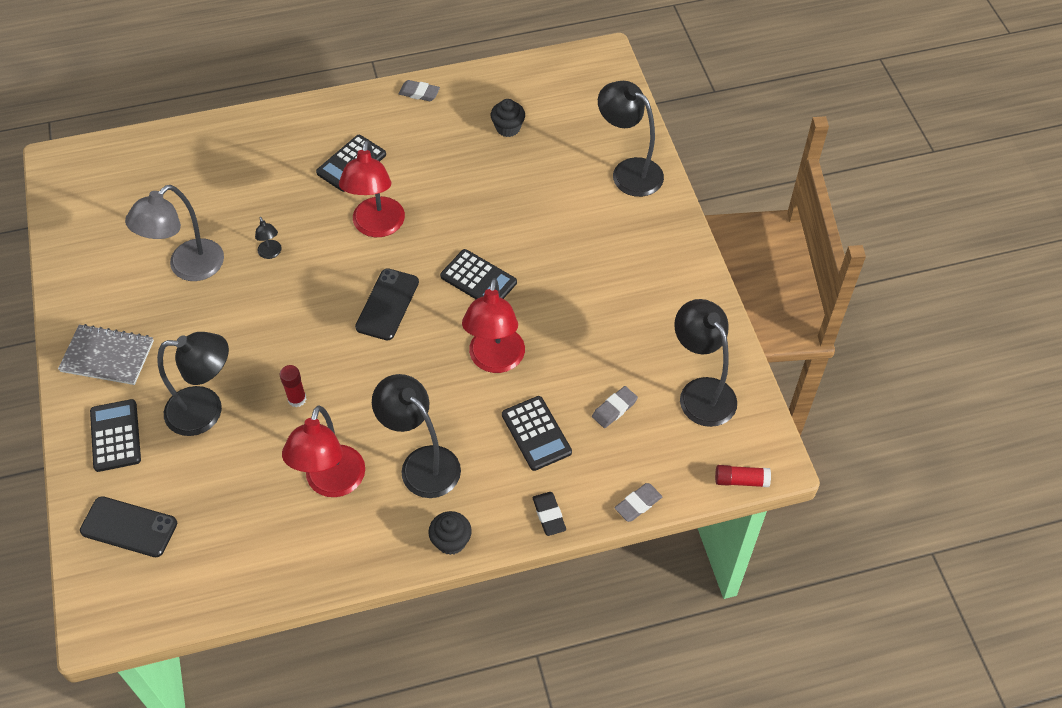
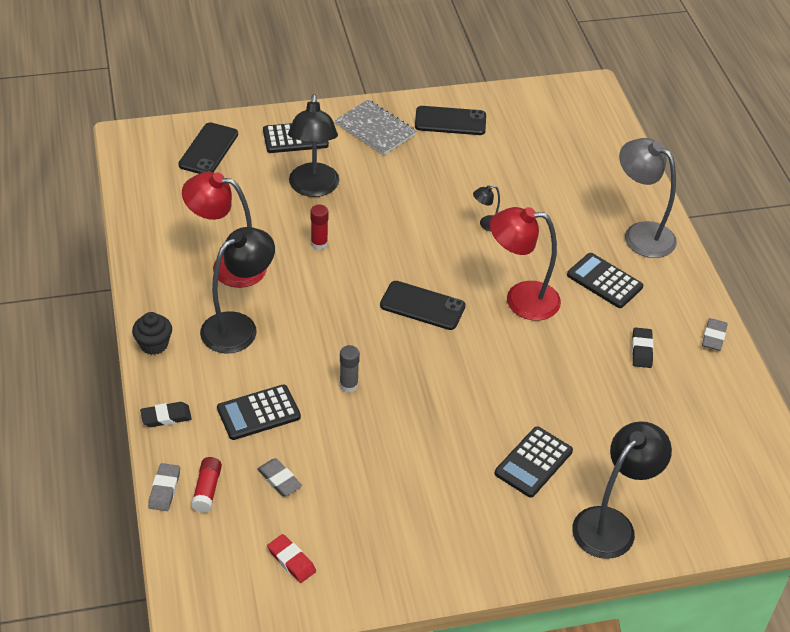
camera: 90 degrees right, 10 degrees down
(100, 286) = (450, 121): none -> black phone
(107, 356) = (375, 129): grey notebook -> grey notebook turned 60 degrees counterclockwise
(188, 268) = (469, 172): grey lamp -> grey lamp (640, 234)
(437, 142) = (641, 350): none -> black eraser
(478, 279) = (452, 377): black calculator -> black calculator (533, 462)
(495, 361) = (348, 385): red lamp -> grey glue stick
(508, 128) = (669, 412): black cupcake -> none
(638, 504) = (164, 489): grey eraser -> grey eraser turned 45 degrees clockwise
(701, 392) = (291, 561): black lamp -> red eraser
(741, 480) = (175, 584): red glue stick -> red glue stick (207, 490)

